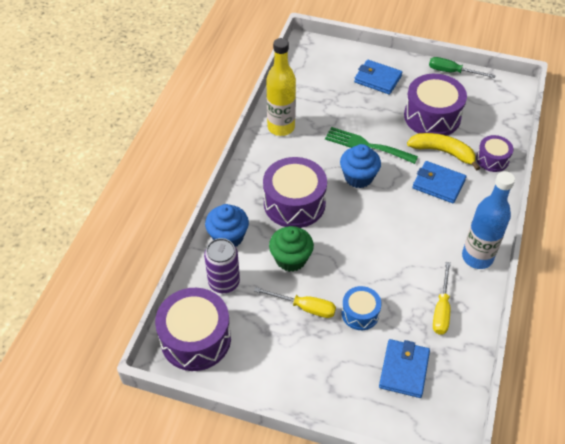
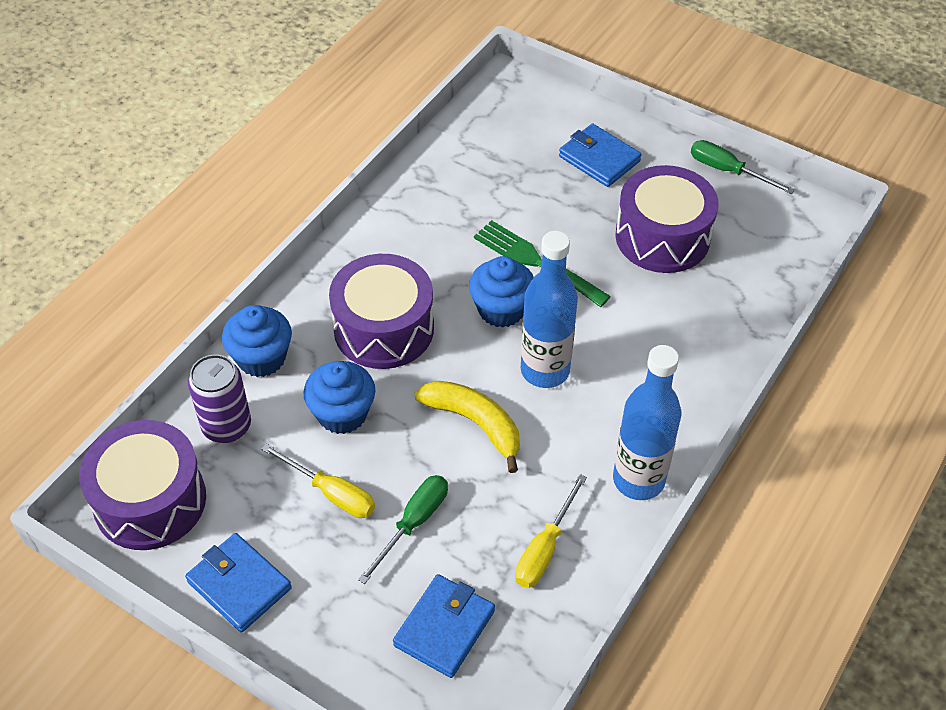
camera: 15 degrees right, 0 degrees up
(281, 127) = (412, 205): yellow bottle -> none
(291, 259) = (342, 414): green cupcake -> blue cupcake
(360, 313) = (413, 523): blue drum -> green screwdriver
(398, 207) = (545, 370): none -> blue bottle
(438, 184) = (626, 348): blue wallet -> blue wallet (239, 585)
(443, 152) = (655, 298): yellow banana -> yellow banana (475, 424)
(492, 159) = (733, 327): purple drum -> none

